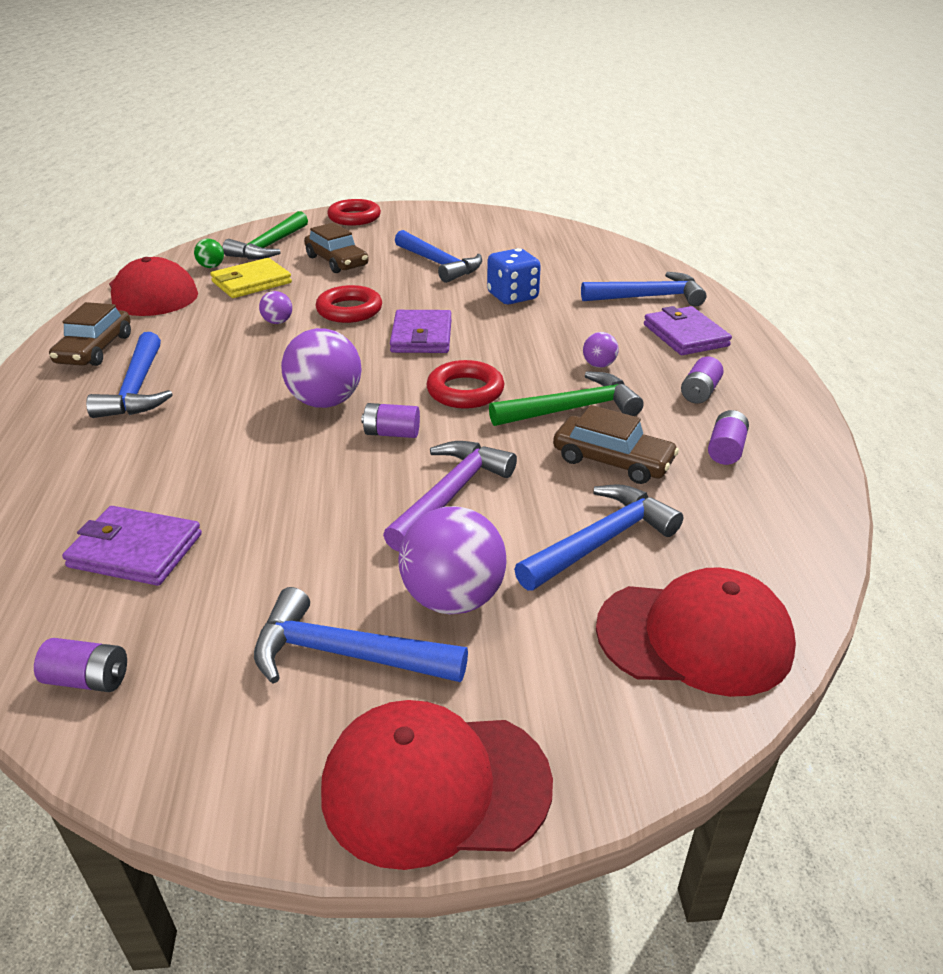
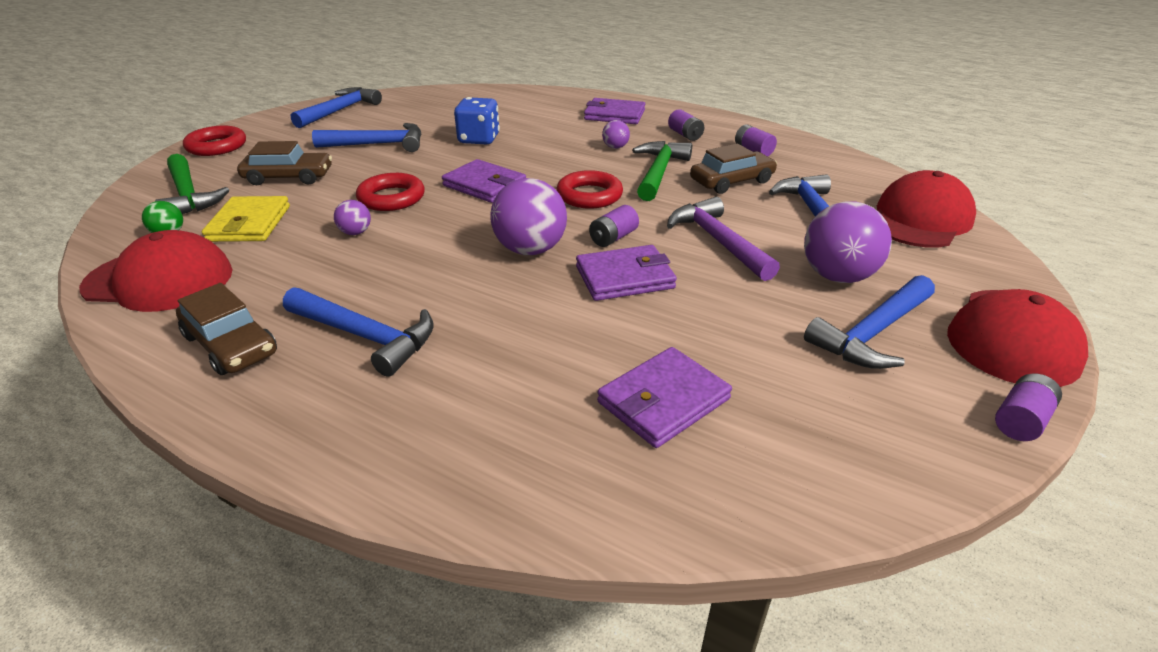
camera: 55 degrees left, 0 degrees up
(88, 679) = (836, 468): purple battery -> purple battery (1020, 420)
(322, 465) = (624, 277): none -> purple wallet
(649, 297) = (551, 106): blue hammer -> blue hammer (340, 110)

